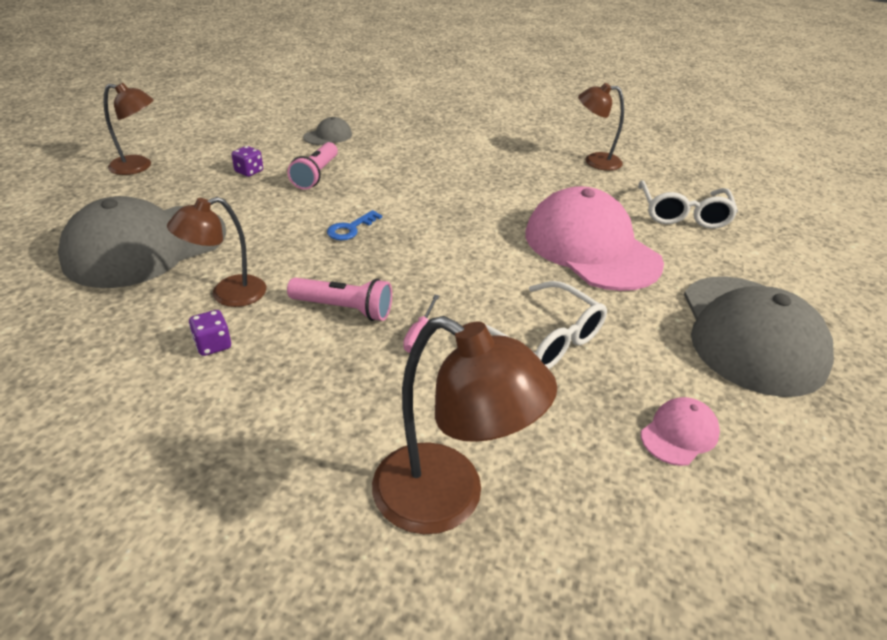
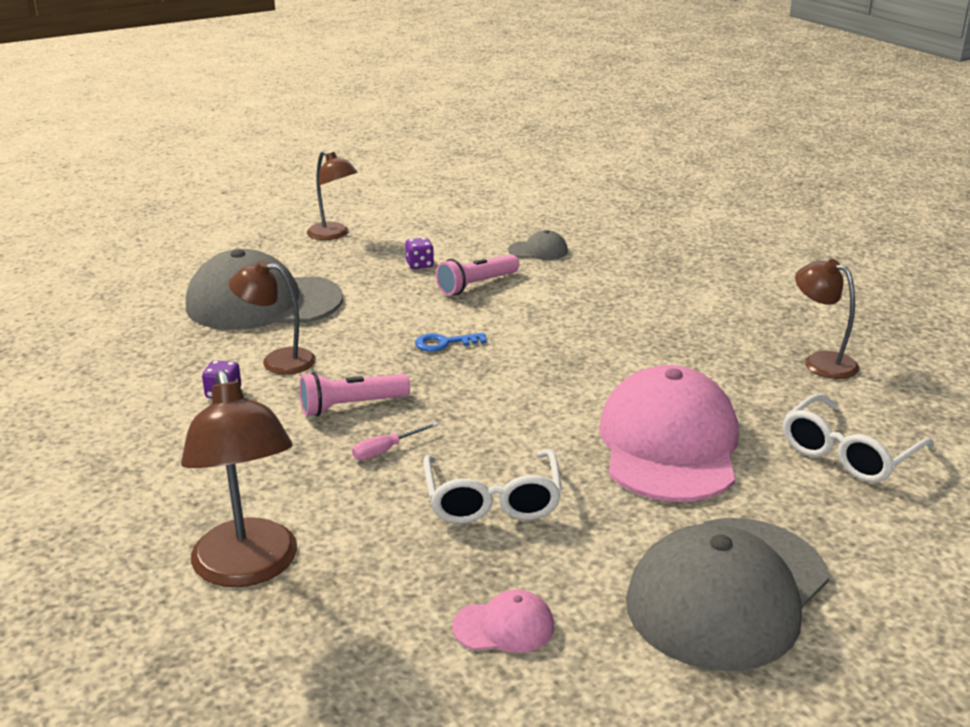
camera: 40 degrees right, 10 degrees down
(344, 309) = (351, 406): pink flashlight -> pink flashlight turned 105 degrees clockwise

